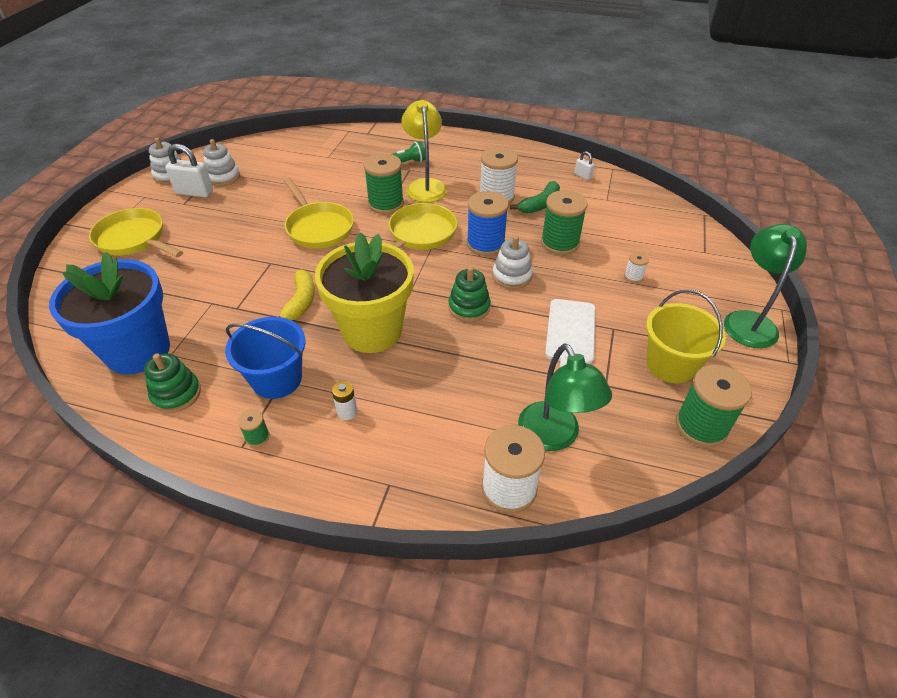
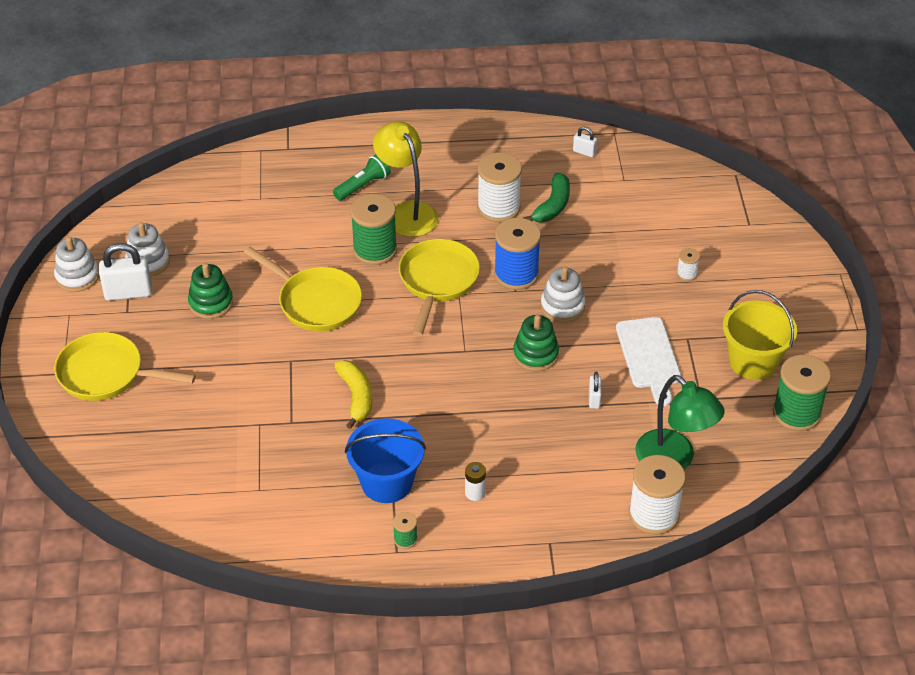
camera: 20 degrees left, 0 degrees up
(138, 351) = (222, 496): blue flower pot -> none
(176, 394) = (297, 525): green stacking toy -> green stacking toy (211, 303)
(372, 331) = (451, 407): yellow flower pot -> none
(502, 358) = (594, 399): none -> white padlock
(559, 243) = (595, 252): green spool -> none
(749, 321) = (812, 295): green lamp -> none

